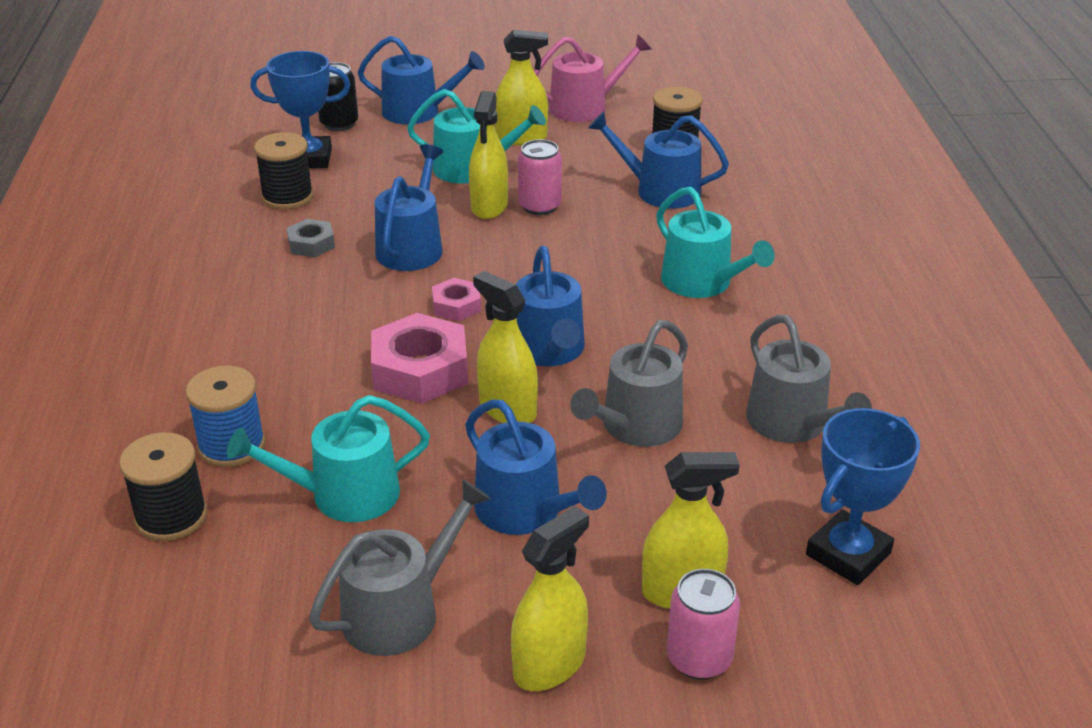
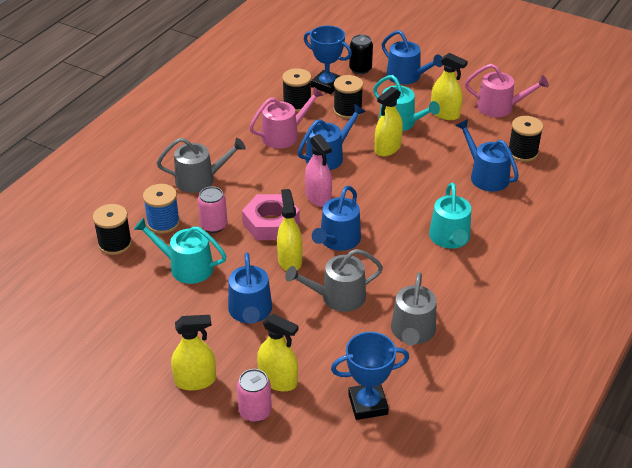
camera: 35 degrees right, 5 degrees up
(311, 244) = (284, 135): grey nut -> pink watering can
(376, 179) = (347, 110): none -> black spool
(400, 611) = (161, 328): grey watering can -> grey watering can (200, 179)
(456, 306) = (318, 197): pink nut -> pink spray bottle
(540, 206) = (413, 159): pink can -> pink can (214, 225)

